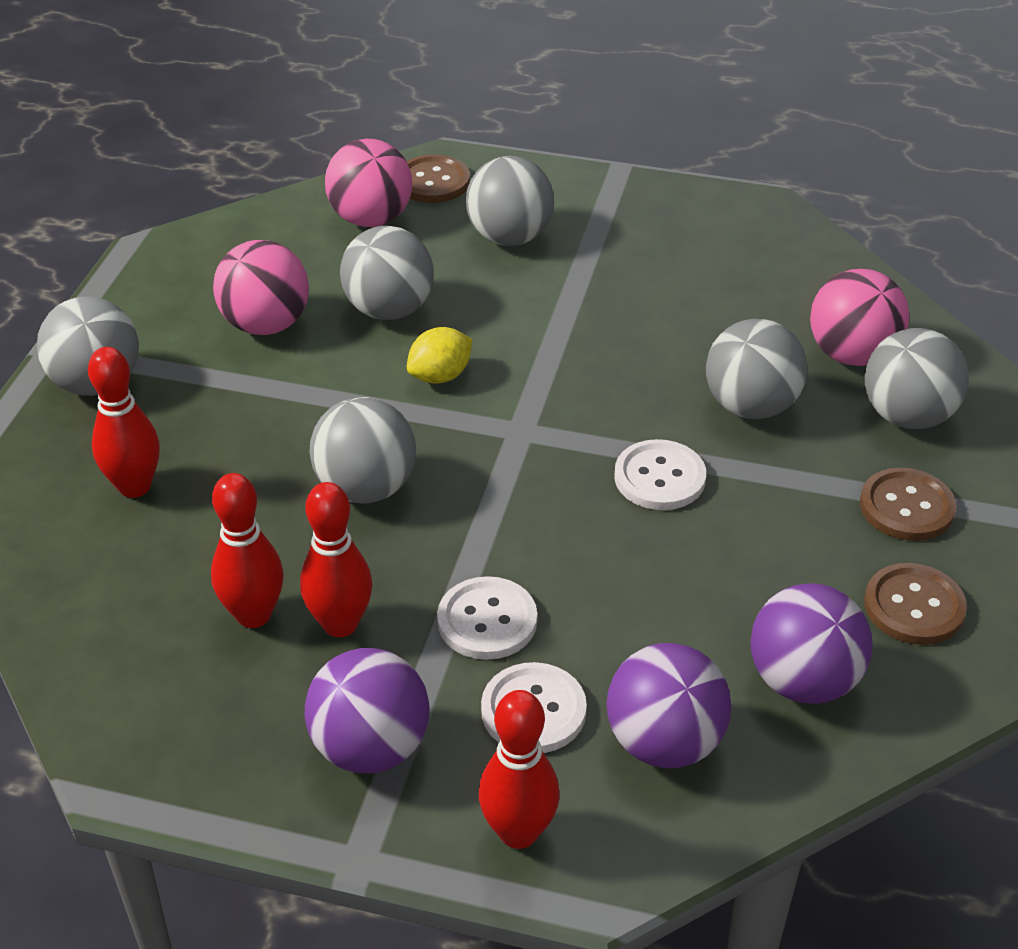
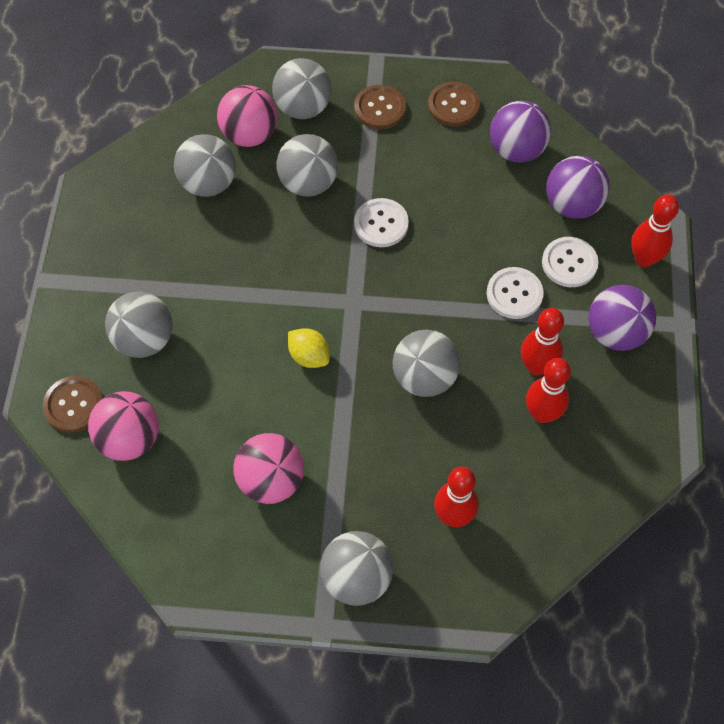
camera: 100 degrees left, 20 degrees up
(389, 310) = (242, 402): grey ball -> grey ball (208, 183)

